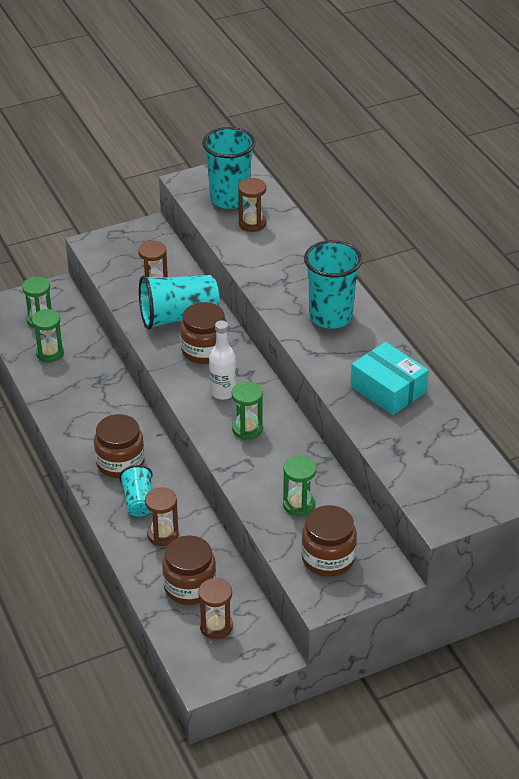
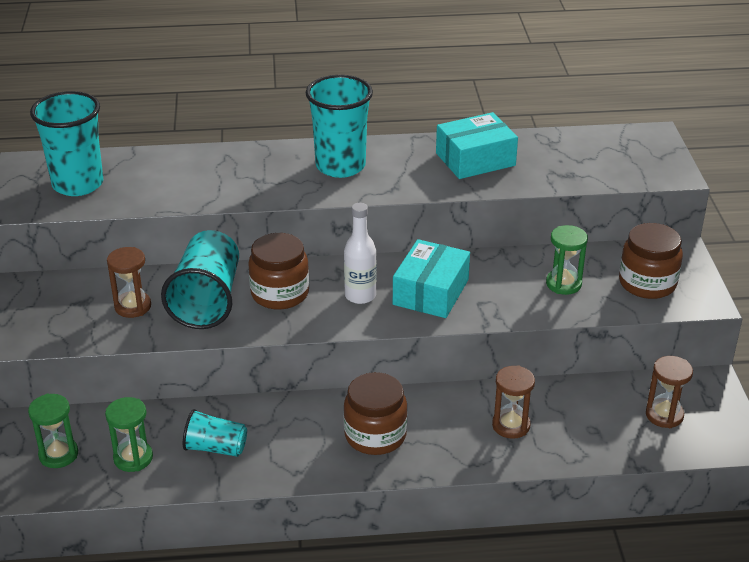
camera: 70 degrees left, 5 degrees down
(138, 501) = (448, 434): turquoise cup -> turquoise cup (216, 448)
(190, 586) = (599, 422): brown jar -> none
(247, 429) = (431, 292): green hourglass -> turquoise box
(252, 224) = (139, 179): brown hourglass -> none

